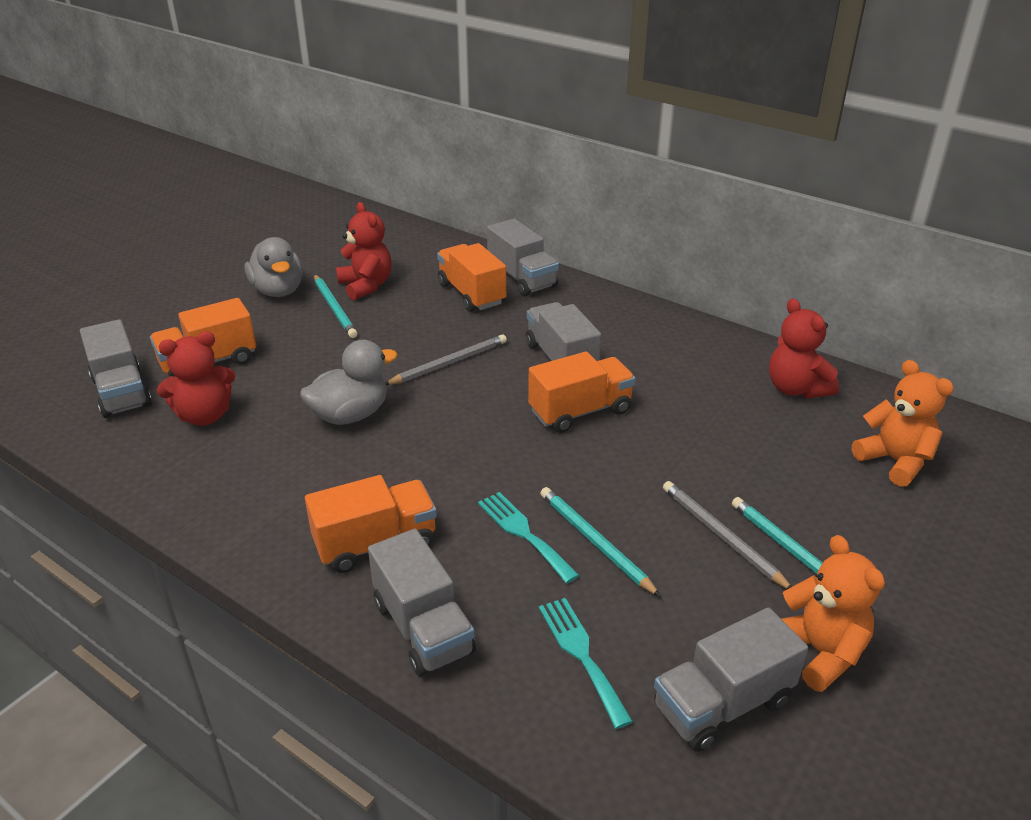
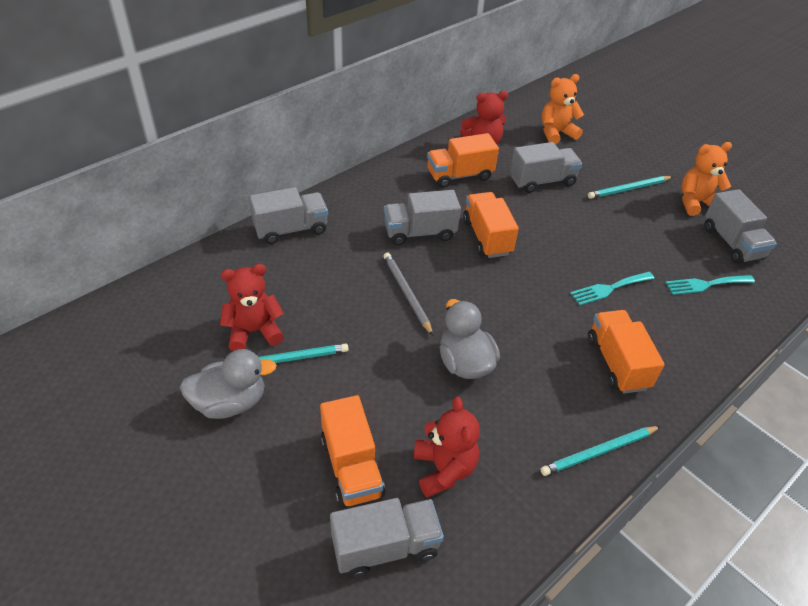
camera: 80 degrees left, 10 degrees up
(423, 628) = (692, 348): grey truck -> grey truck (542, 181)
(471, 294) = (303, 263): orange truck -> orange truck (459, 175)
(595, 542) = (618, 260): turquoise pencil -> turquoise pencil (599, 452)
(721, 536) = (614, 210): grey pencil -> none

